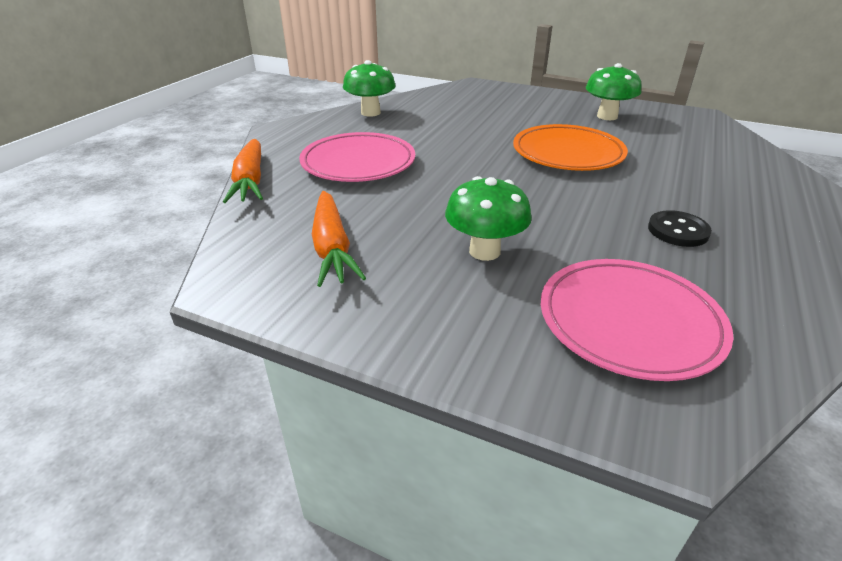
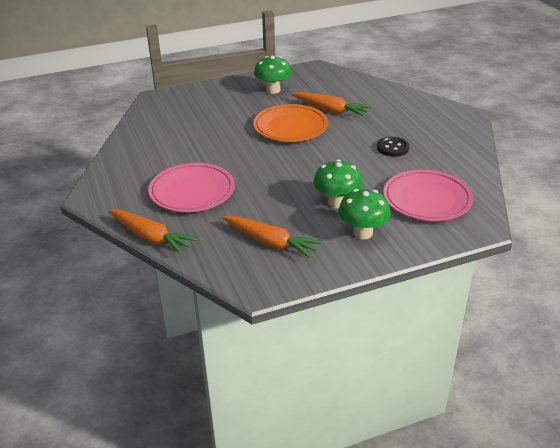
camera: 45 degrees left, 0 degrees up
(370, 113) = (129, 153): green mushroom -> green mushroom (362, 233)
(650, 157) = (331, 110): none -> orange carrot

